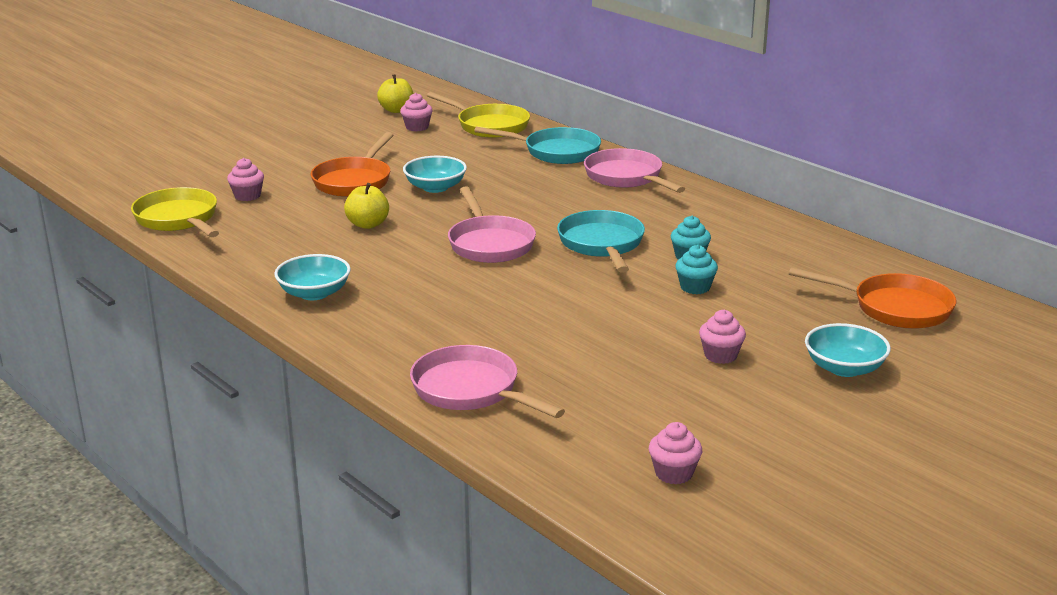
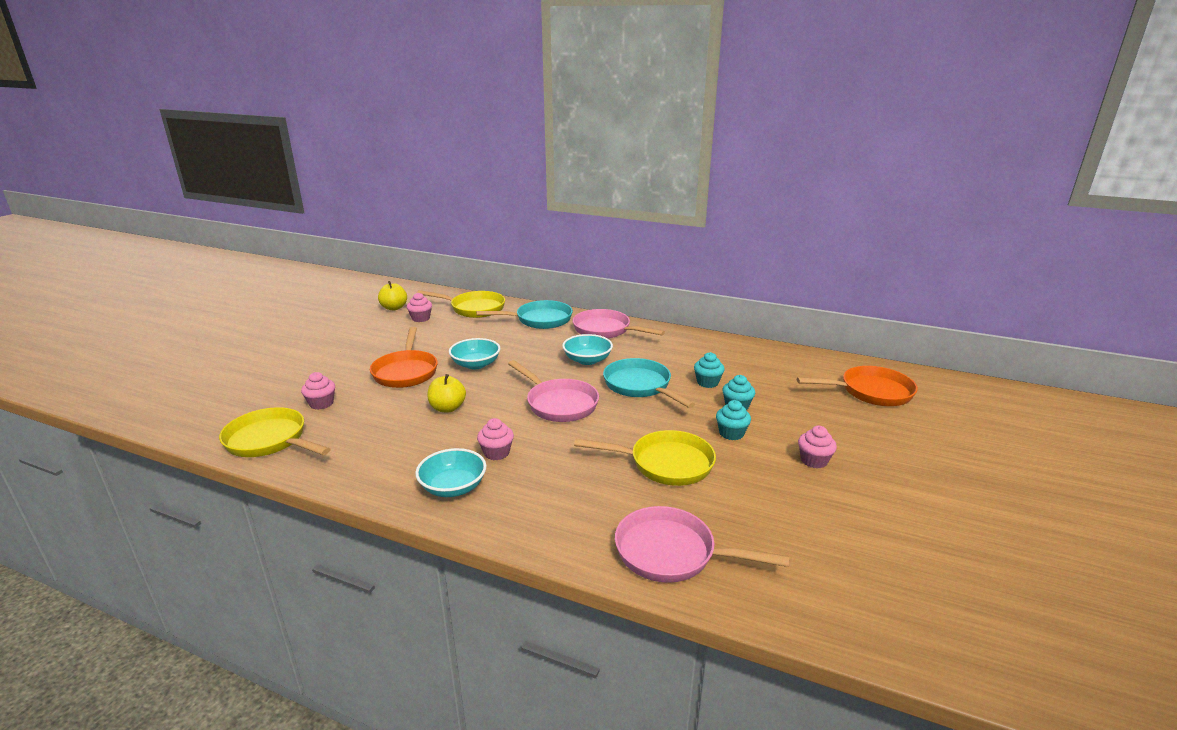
camera: 25 degrees left, 0 degrees up
(547, 321) = (665, 464): none -> yellow pan
(655, 311) = (731, 433): none -> turquoise cupcake
(674, 473) = (905, 589): pink cupcake -> pink cupcake (496, 453)
(844, 368) = (898, 448): turquoise bowl -> turquoise bowl (587, 360)

